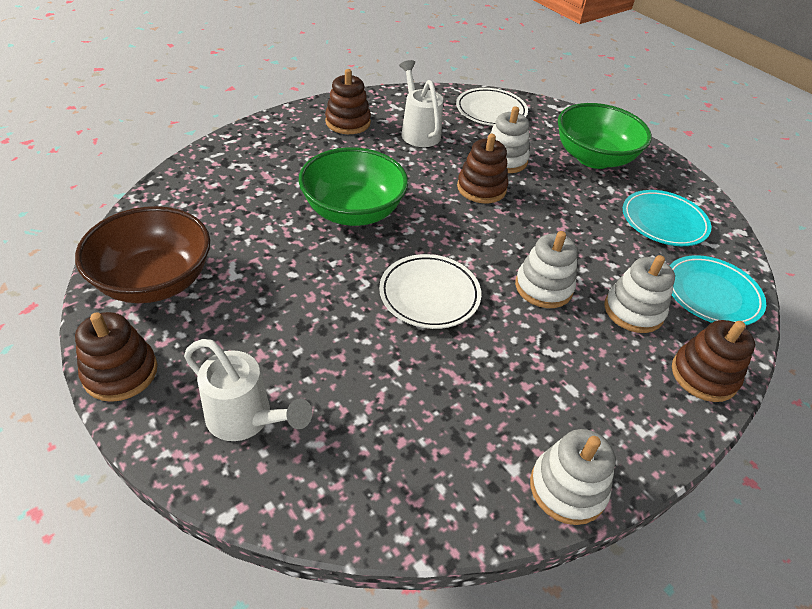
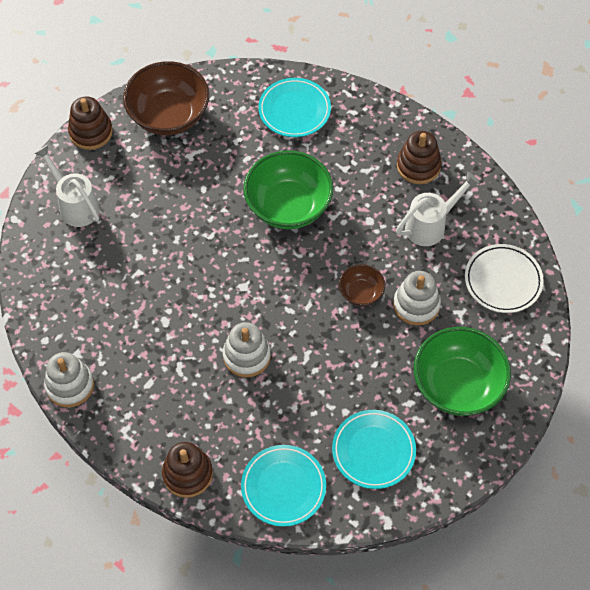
camera: 80 degrees right, 15 degrees up
(226, 179) = (294, 110): none -> turquoise plate
(246, 418) = (76, 205): white watering can -> white watering can turned 120 degrees clockwise
(429, 295) = (211, 279): white plate -> none
(481, 188) = (361, 293): brown stacking toy -> brown bowl
(633, 311) = (242, 424): white stacking toy -> none

